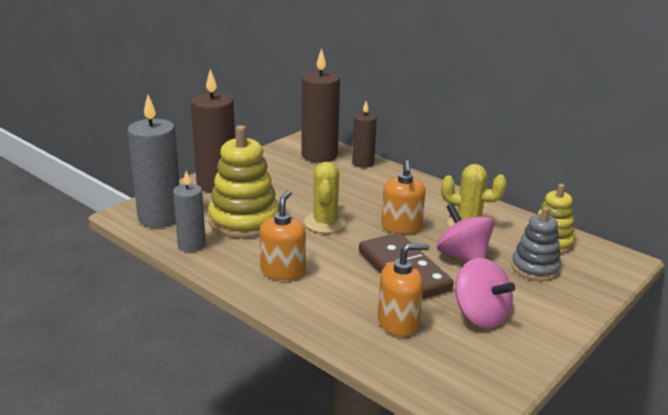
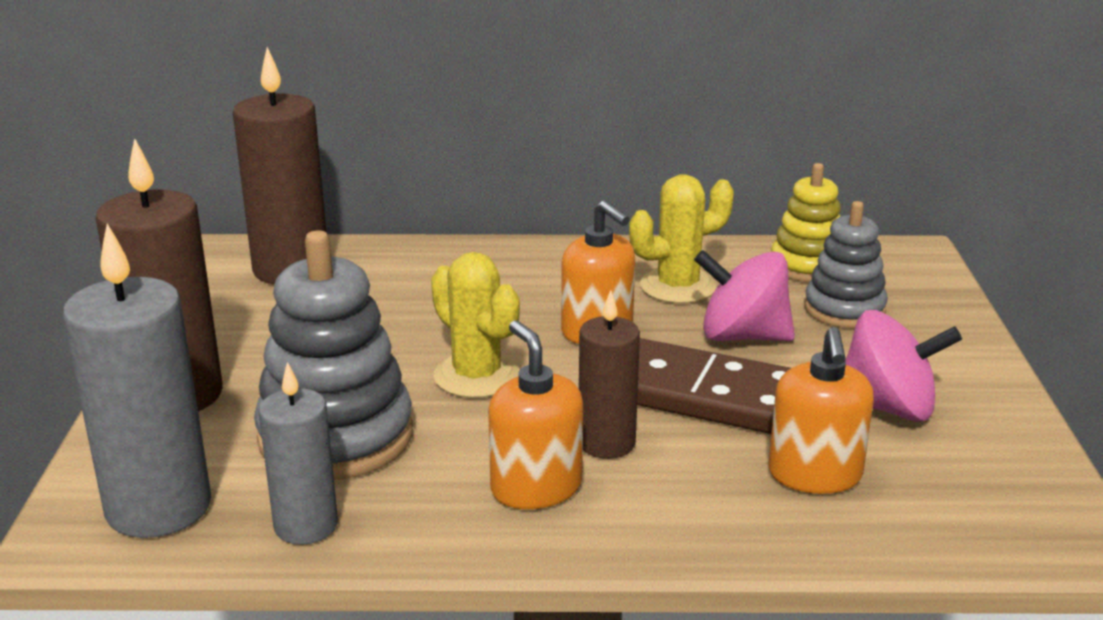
camera: 40 degrees left, 0 degrees up
(244, 221) = (336, 436): yellow stacking toy -> grey stacking toy
(363, 163) = (384, 254): brown candle -> brown candle (606, 443)
(398, 323) = (814, 474): orange soap dispenser -> orange soap dispenser turned 150 degrees clockwise

